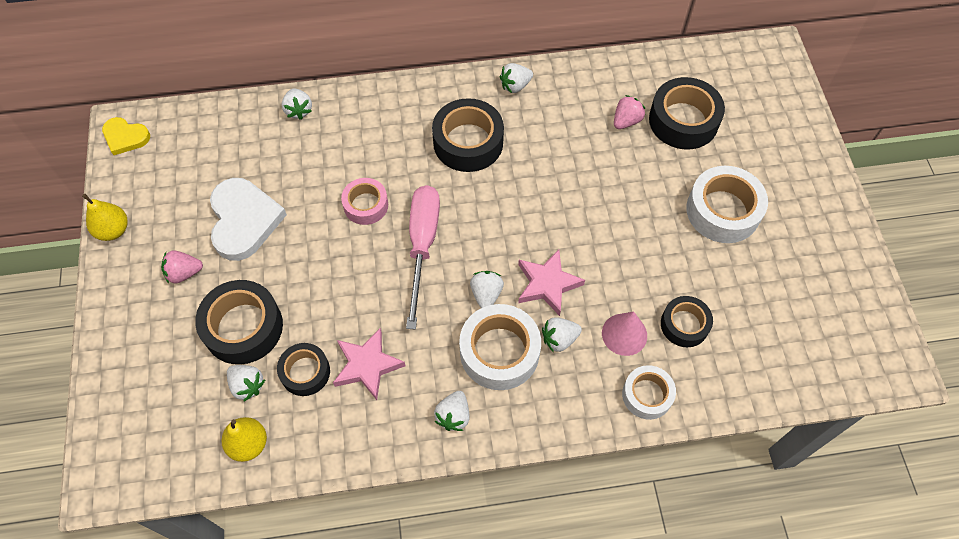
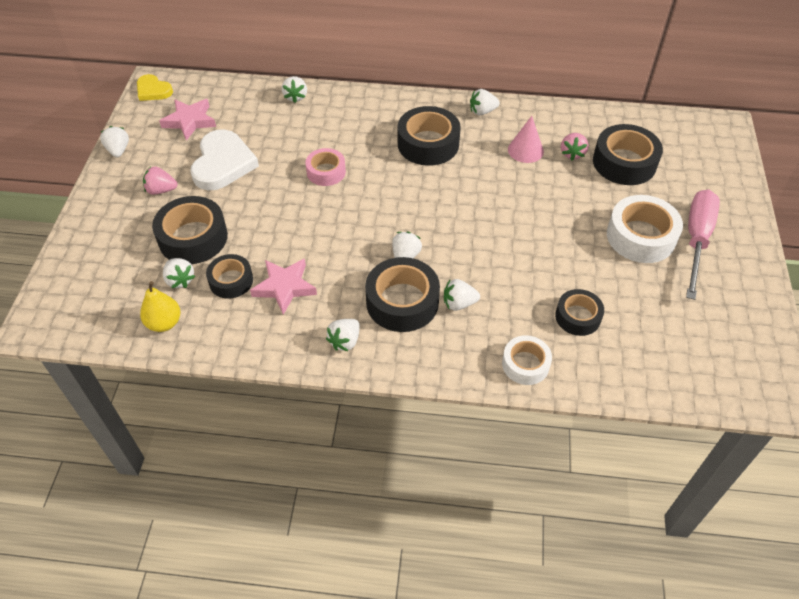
camera: 15 degrees right, 10 degrees down
(113, 230) = (118, 150): yellow pear -> white strawberry
(422, 246) = (363, 210): pink screwdriver -> pink screwdriver (696, 240)
(499, 352) = (402, 302): white tape -> black tape
(547, 284) = (462, 260): pink star -> pink star (190, 121)
(624, 334) = (519, 312): pink cone -> pink cone (525, 150)
(626, 121) = (572, 153): pink strawberry -> pink strawberry turned 135 degrees clockwise

